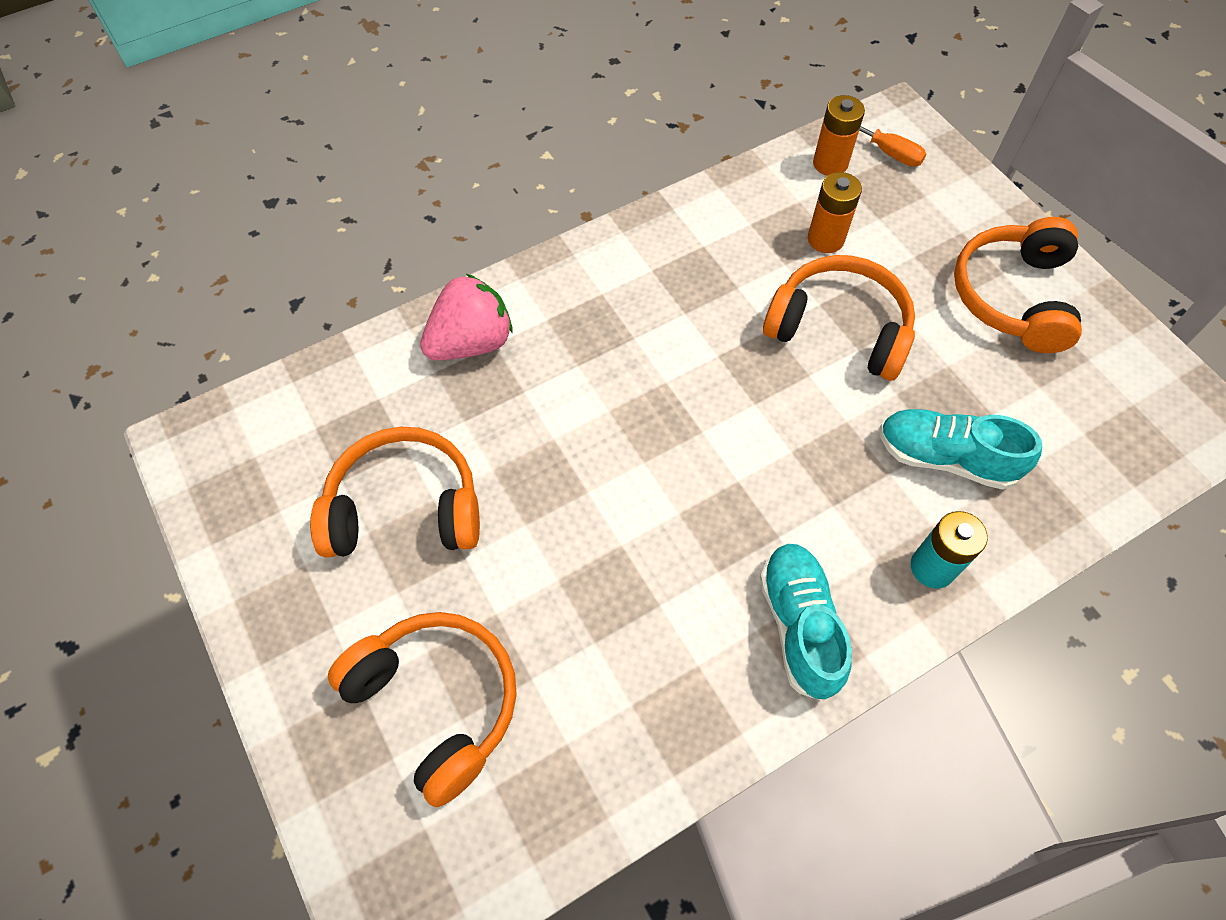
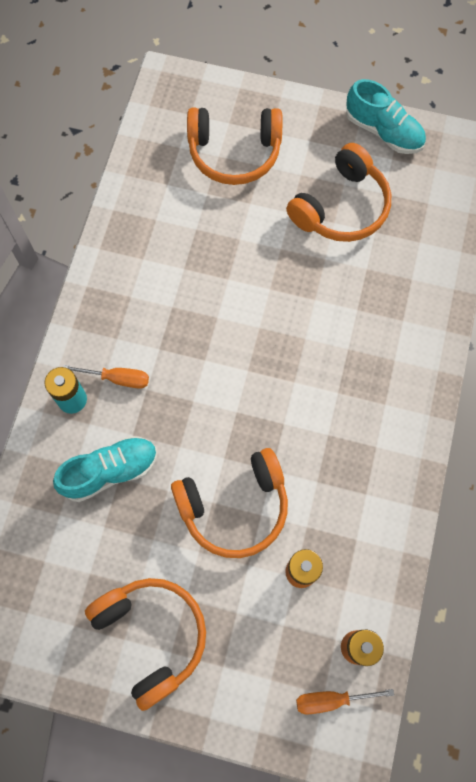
camera: 135 degrees right, 10 degrees up
(471, 342) = (414, 310): pink strawberry -> none
(799, 625) = (113, 314): turquoise shoe -> turquoise shoe (383, 131)
(857, 545) = (118, 378): none -> orange screwdriver

